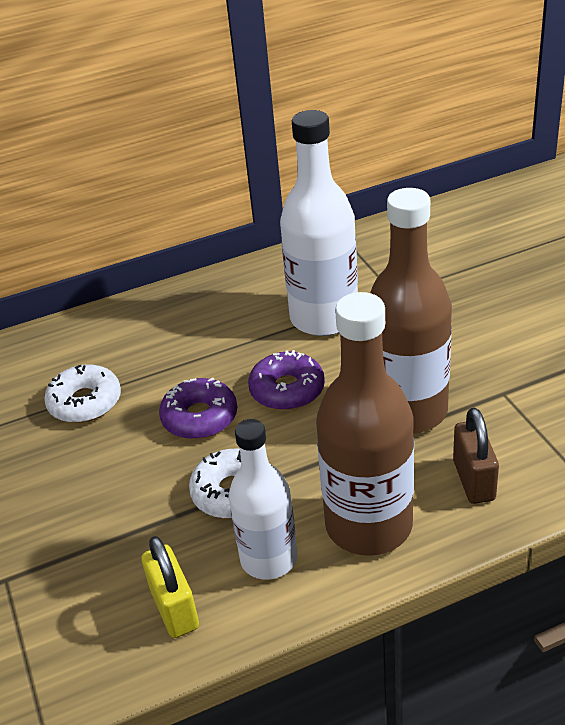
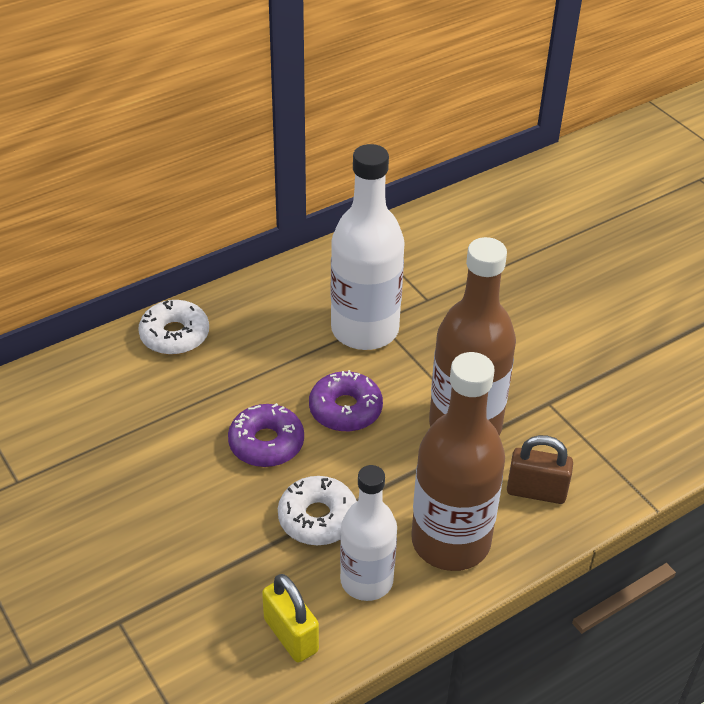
camera: 15 degrees left, 5 degrees up
(85, 402) = (145, 433): white donut -> white donut (174, 335)
(473, 480) = (536, 491): brown padlock -> brown padlock turned 60 degrees counterclockwise

